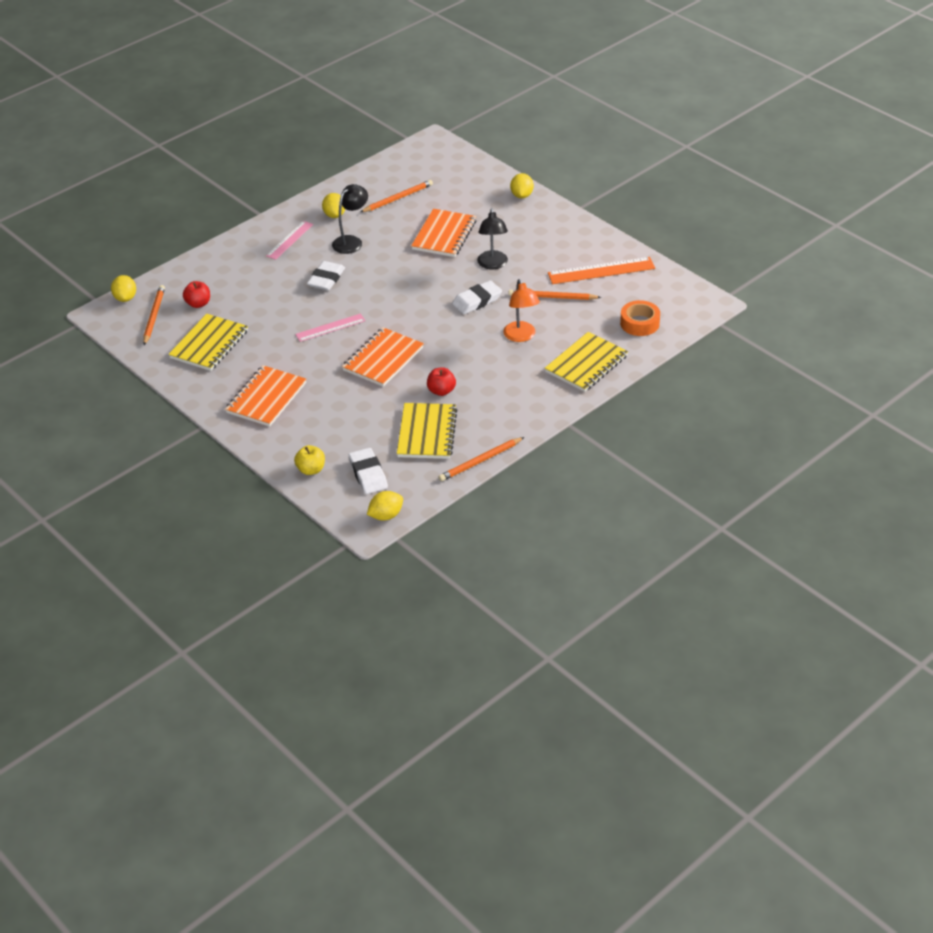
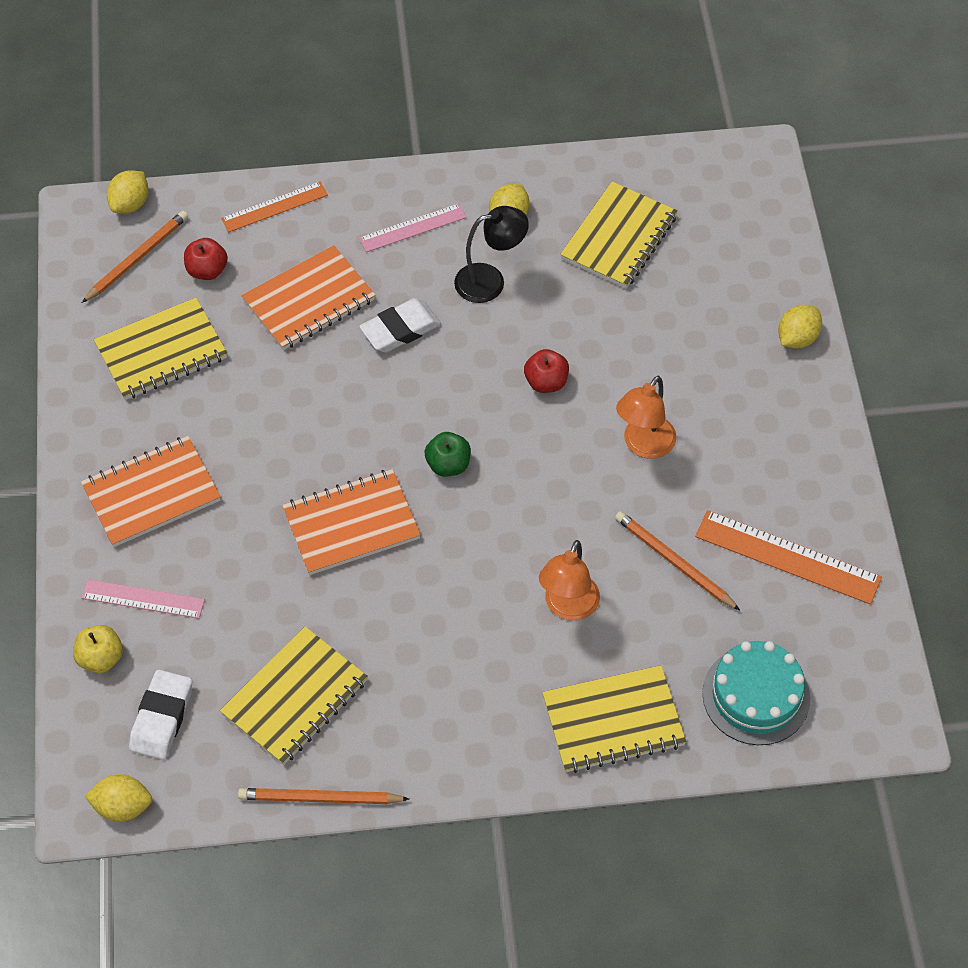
camera: 35 degrees right, 15 degrees up
(207, 264) = (274, 207): none -> orange ruler
(330, 327) = (332, 421): pink ruler -> pink ruler (143, 599)
(398, 198) = (619, 238): orange pencil -> yellow notebook
(406, 315) = (448, 465): none -> green apple
(441, 391) = (377, 634): red apple -> red apple (546, 382)
(444, 235) = (624, 347): orange notebook -> orange notebook (309, 301)
(477, 301) = (564, 500): white eraser -> none
(493, 264) = (643, 445): black lamp -> orange lamp
(639, 323) = (756, 695): orange tape -> turquoise cake

